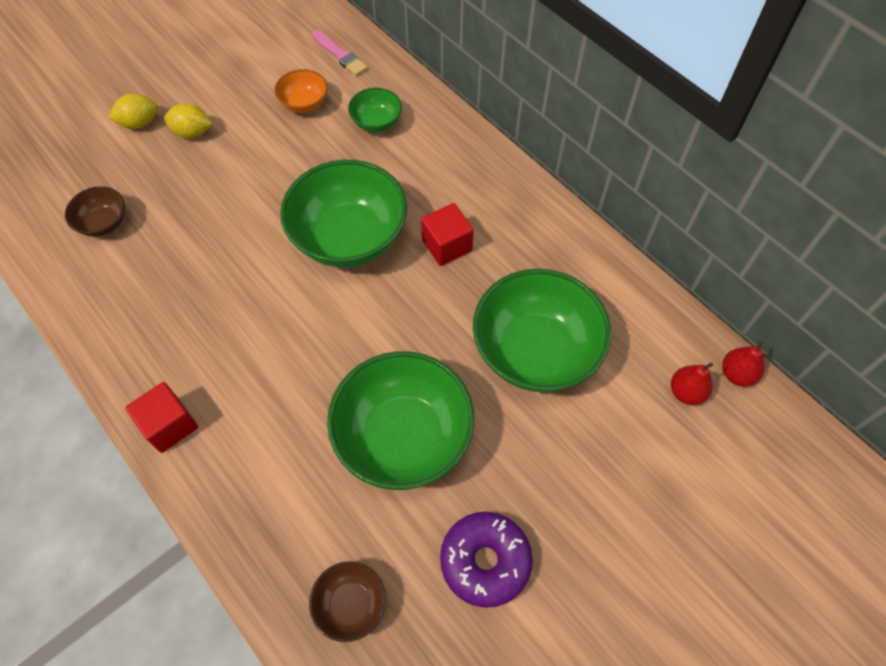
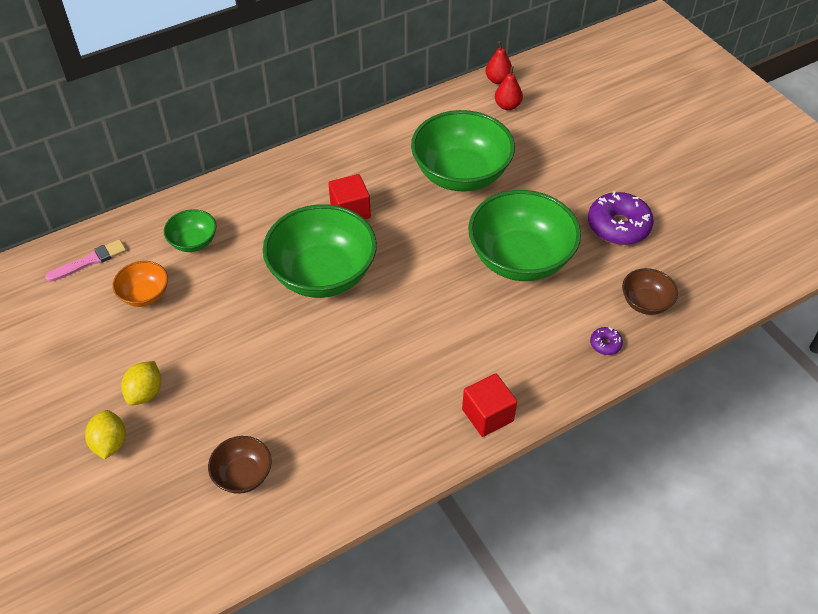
camera: 80 degrees left, 10 degrees down
(276, 552) = (605, 344): none -> purple donut

